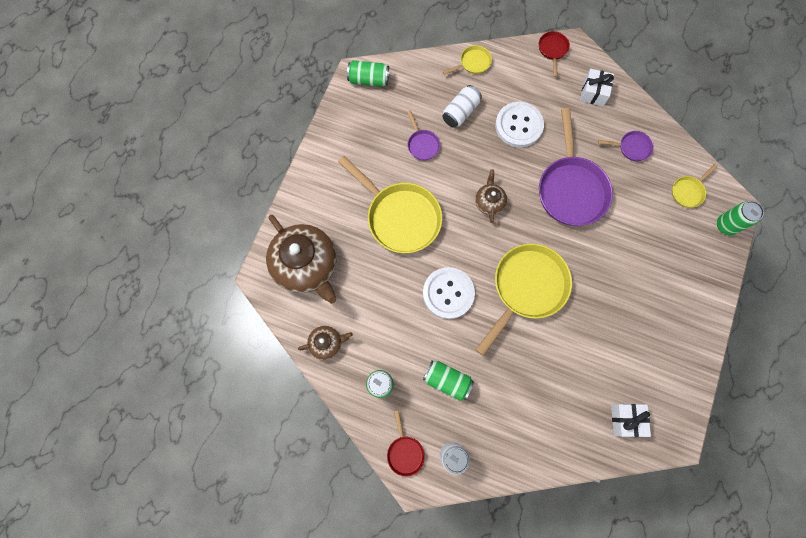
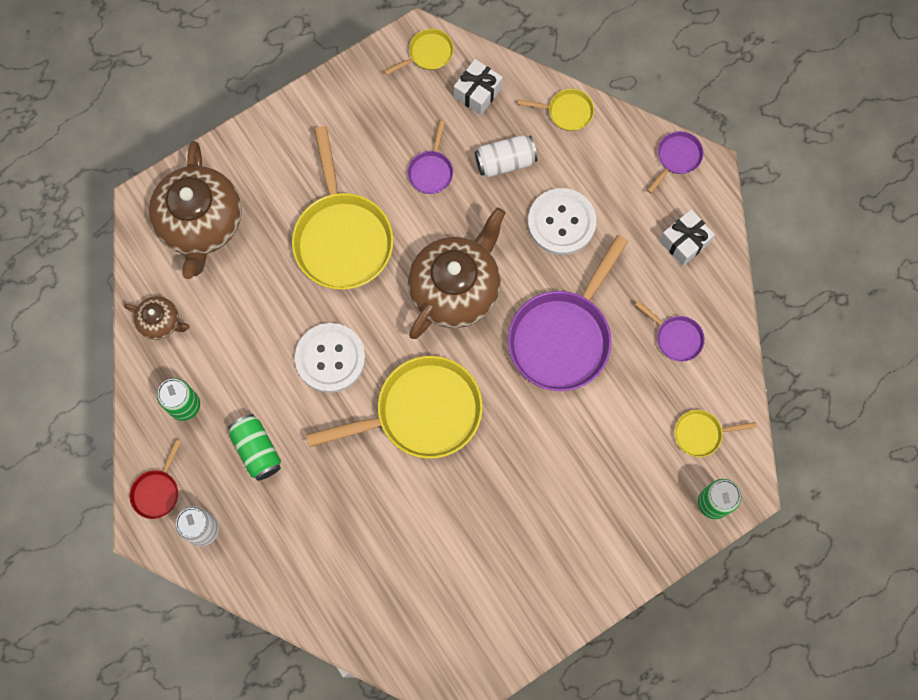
camera: 35 degrees right, 0 degrees up
(368, 80) = (428, 54): green can -> yellow pan
(489, 202) = (456, 288): brown teapot -> brown teapot, size x2.08
(552, 50) = (677, 158): red pan -> purple pan
(626, 419) = (417, 627): white gift -> white gift (477, 92)

